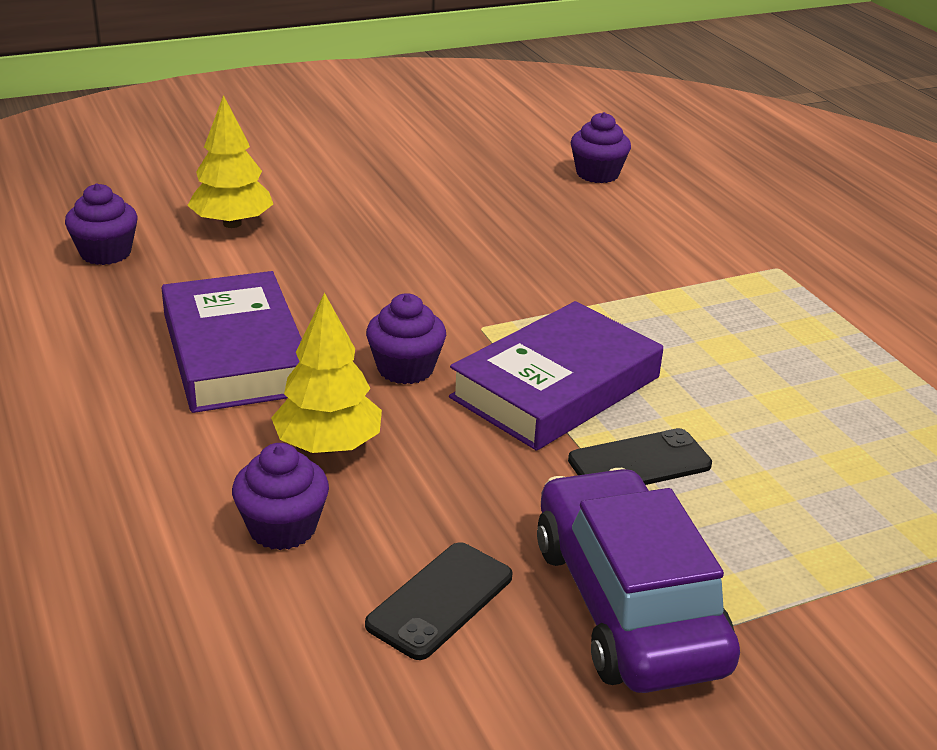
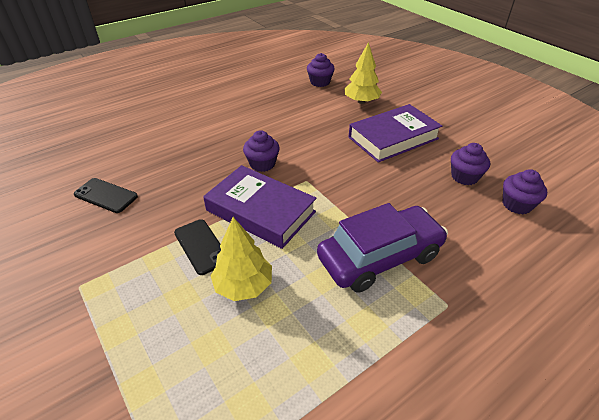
camera: 80 degrees right, 10 degrees up
(235, 353) = (259, 122): purple book -> purple book (393, 138)
(282, 528) = (150, 153): purple cupcake -> purple cupcake (464, 177)
(328, 445) = (201, 154): yellow tree -> yellow tree (243, 285)
(627, 604) = (96, 249): purple car -> purple car (379, 257)

